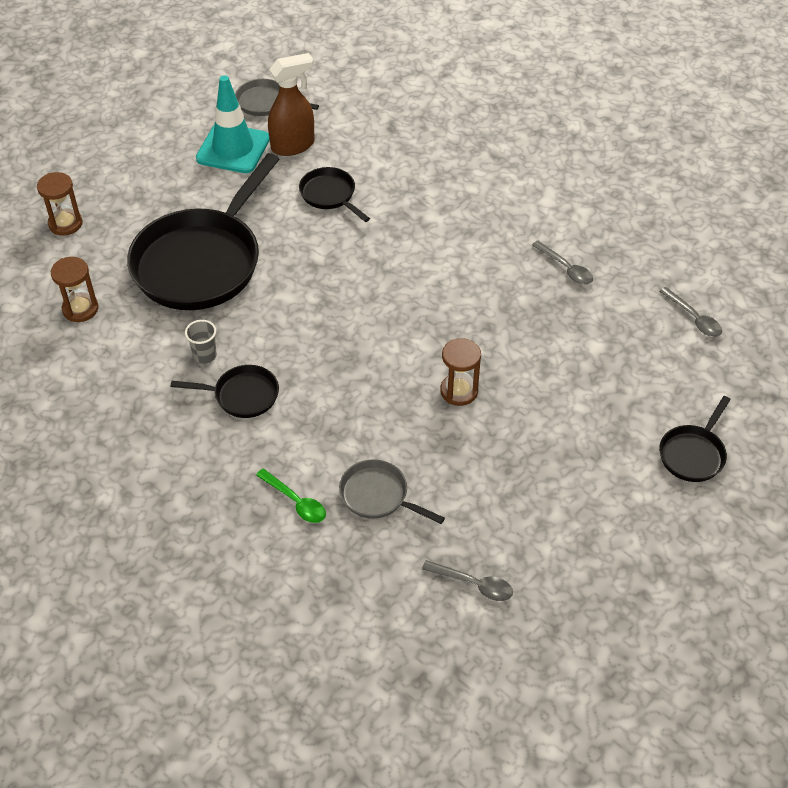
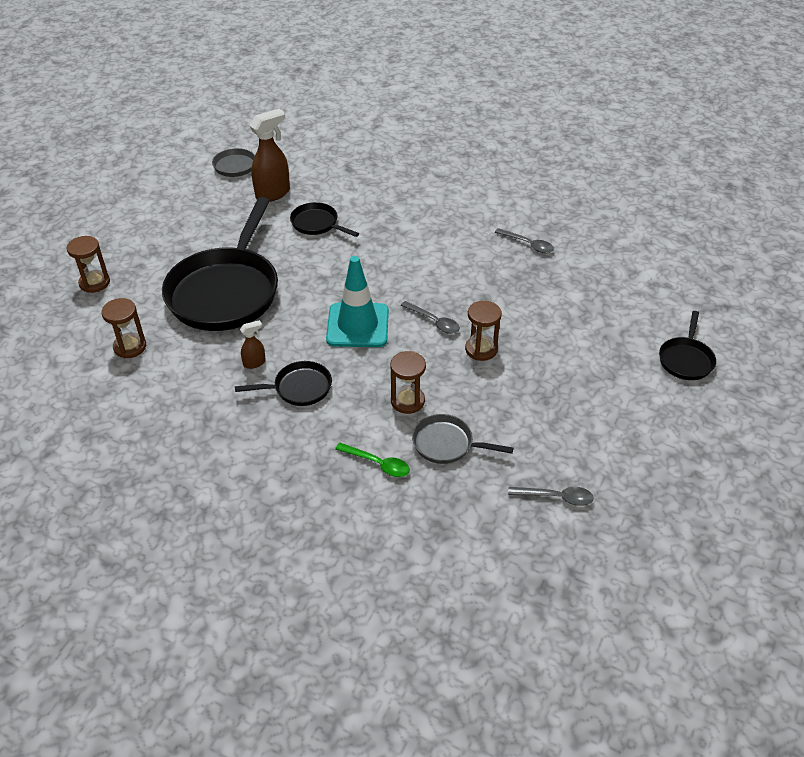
camera: 15 degrees left, 5 degrees down
(205, 355) = (254, 363): grey cup -> brown spray bottle
(233, 149) = (223, 203): turquoise traffic cone -> turquoise traffic cone (357, 325)
(354, 436) = (407, 401): none -> brown hourglass
(694, 318) = (641, 262): grey spoon -> grey spoon (434, 322)

